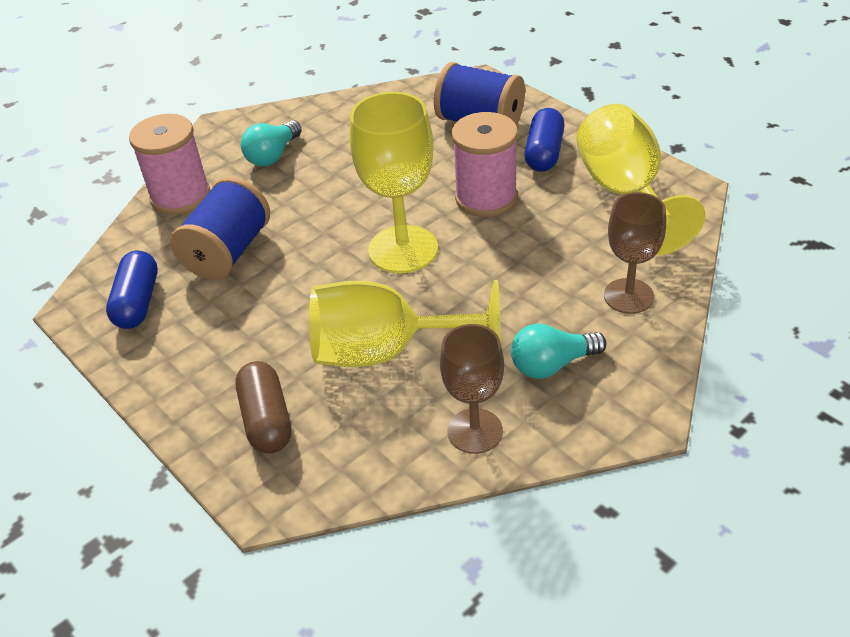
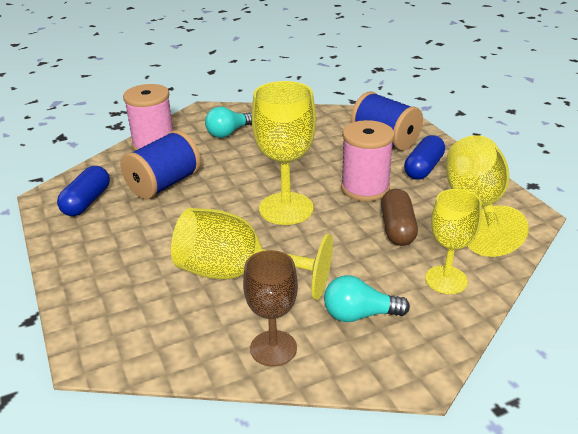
camera: 15 degrees right, 10 degrees down
(266, 420) = (125, 299): brown capsule -> brown capsule (397, 228)
(628, 296) = (446, 280): brown goblet -> yellow goblet

